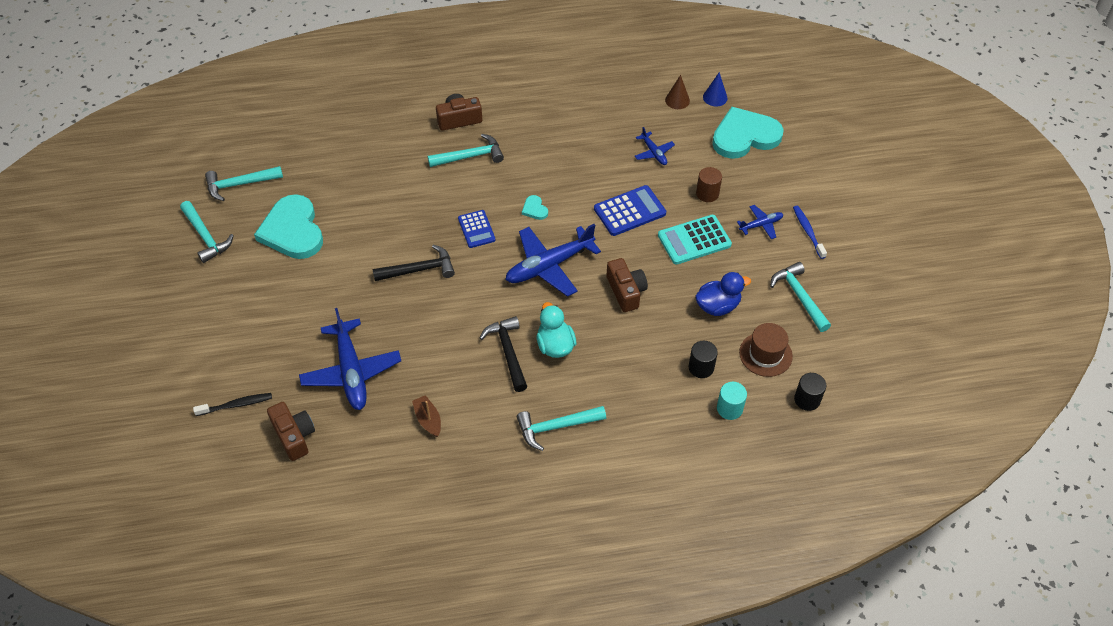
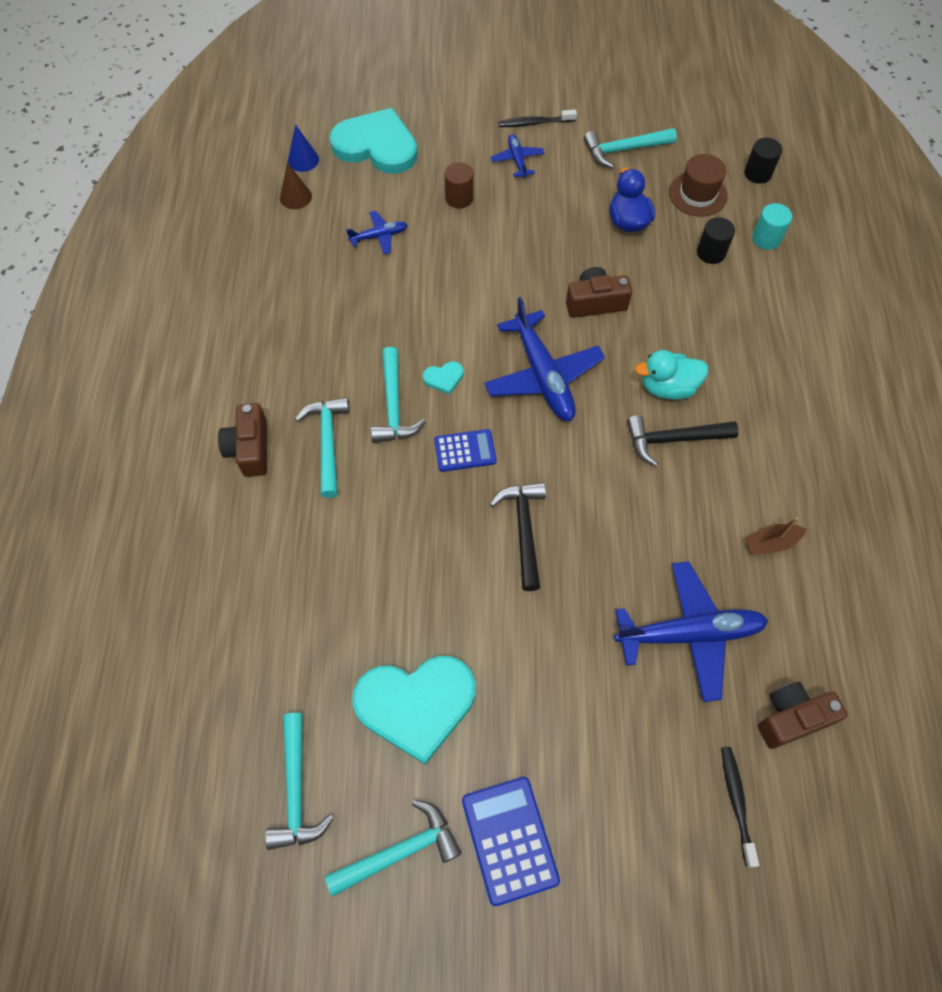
camera: 80 degrees left, 10 degrees up
(556, 427) = (785, 404): turquoise hammer -> turquoise hammer (394, 406)
(629, 211) = (470, 277): blue calculator -> blue calculator (510, 840)
(694, 240) = (528, 224): turquoise calculator -> none
(745, 136) = (376, 145): turquoise heart -> turquoise heart turned 120 degrees clockwise
(808, 231) = (535, 123): blue toothbrush -> black toothbrush

